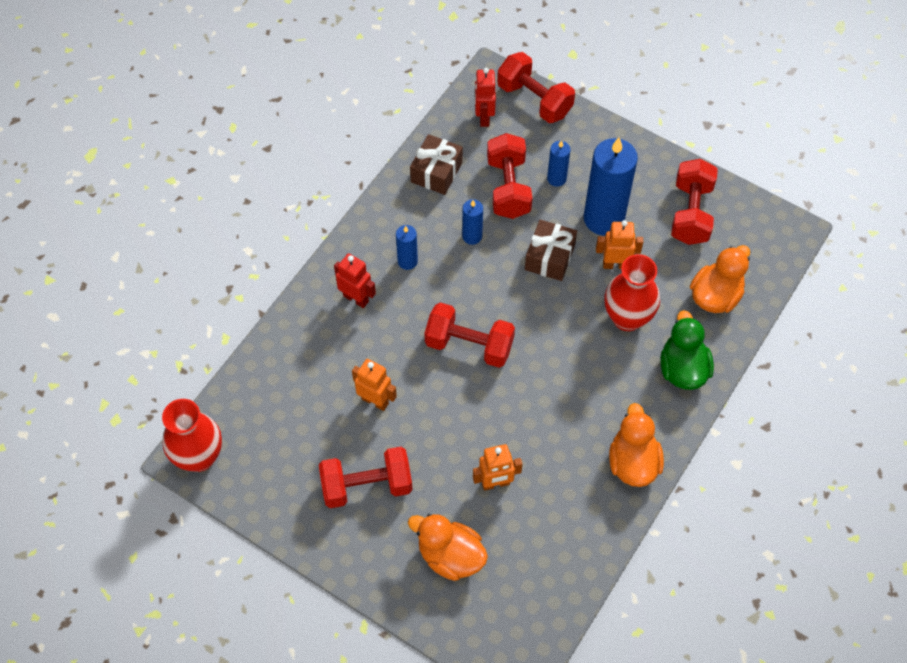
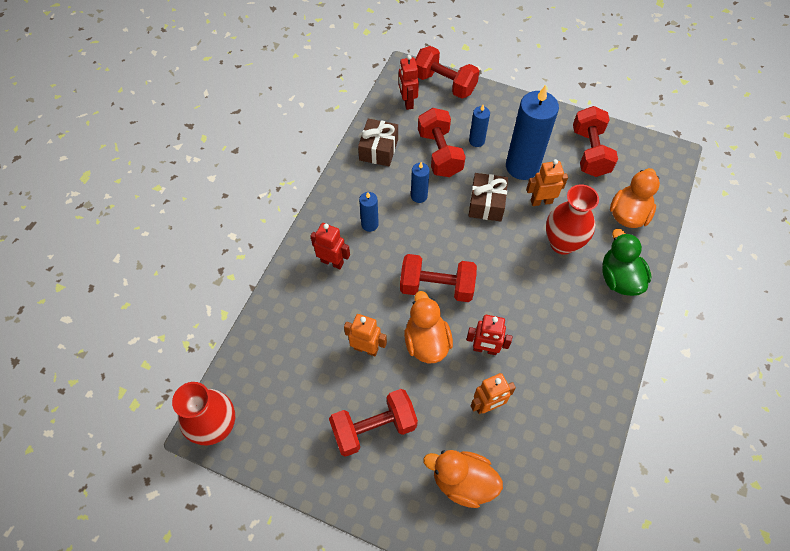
camera: 10 degrees left, 0 degrees up
(507, 423) = (485, 349): none -> red robot
(633, 462) = (600, 366): orange duck -> orange duck (426, 342)

